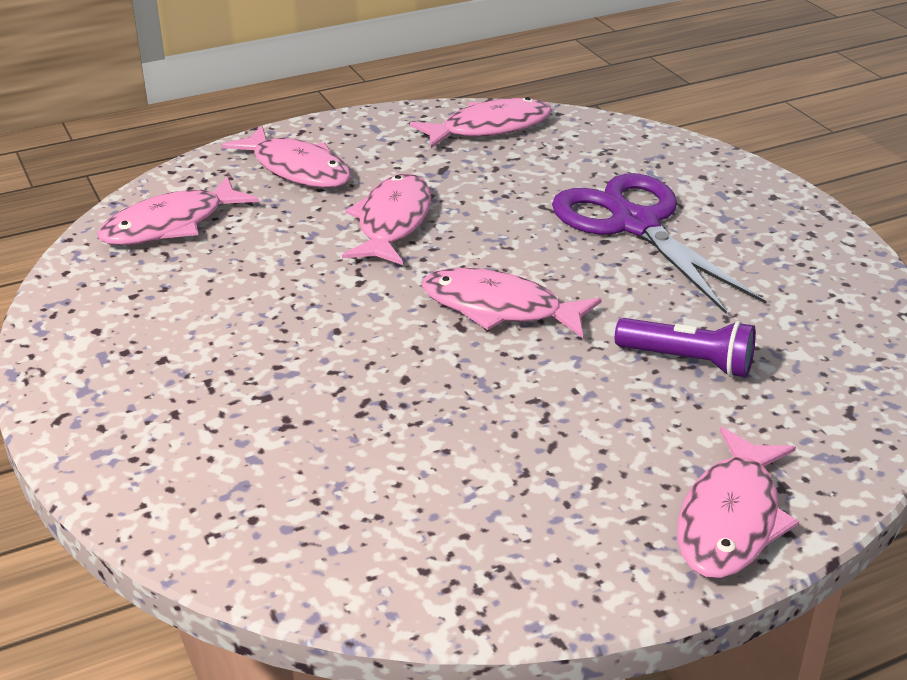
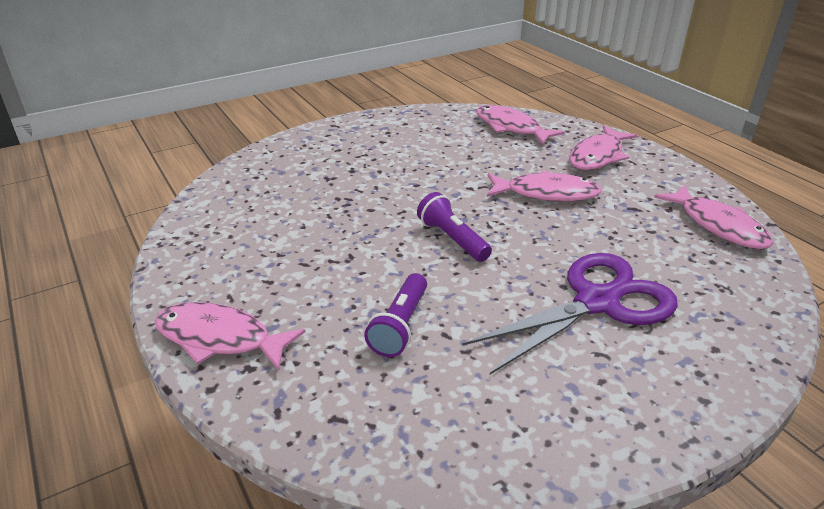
camera: 85 degrees right, 0 degrees up
(499, 308) = (452, 239): pink fish -> purple flashlight

